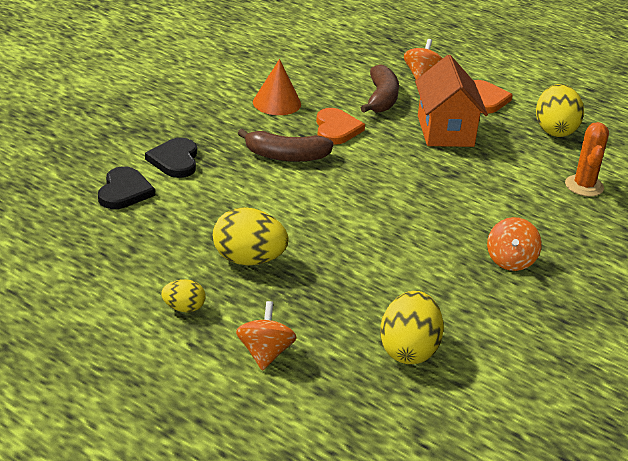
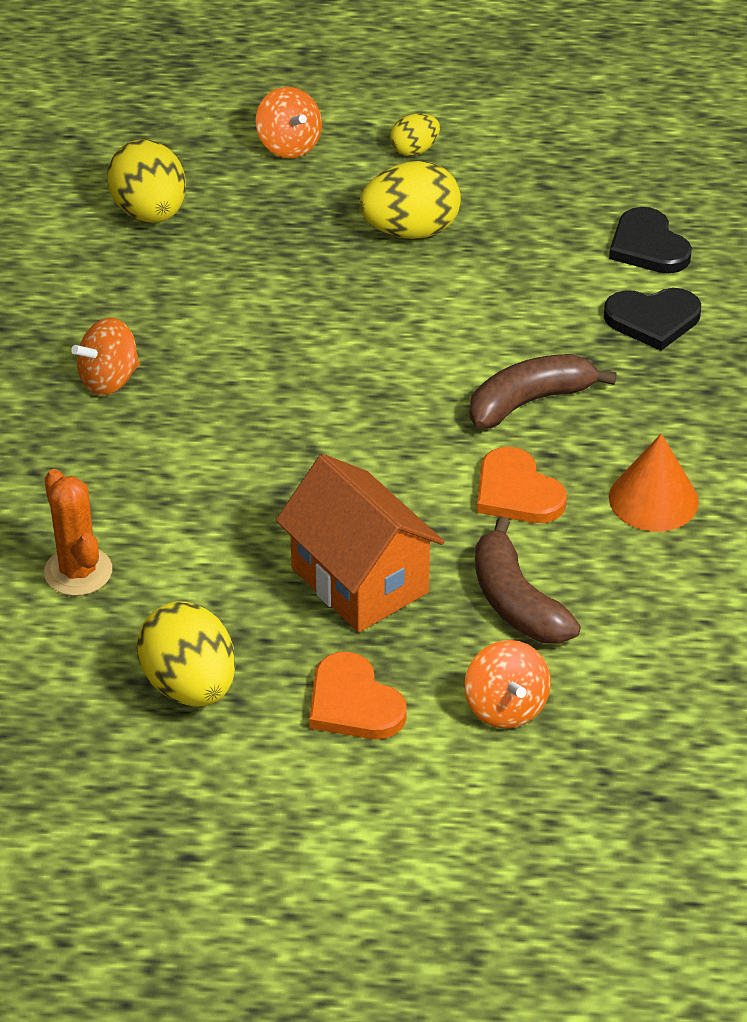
camera: 150 degrees right, 10 degrees up
(175, 160) = (653, 319): black heart -> black heart turned 120 degrees clockwise
(510, 261) = (109, 380): orange spinning top -> orange spinning top turned 105 degrees counterclockwise

